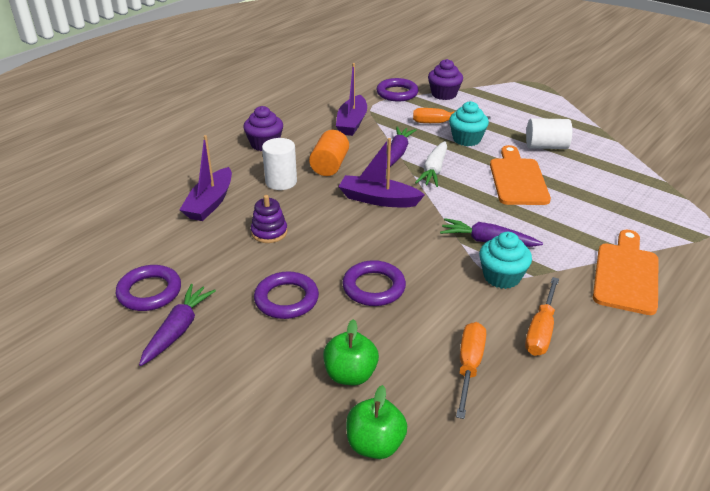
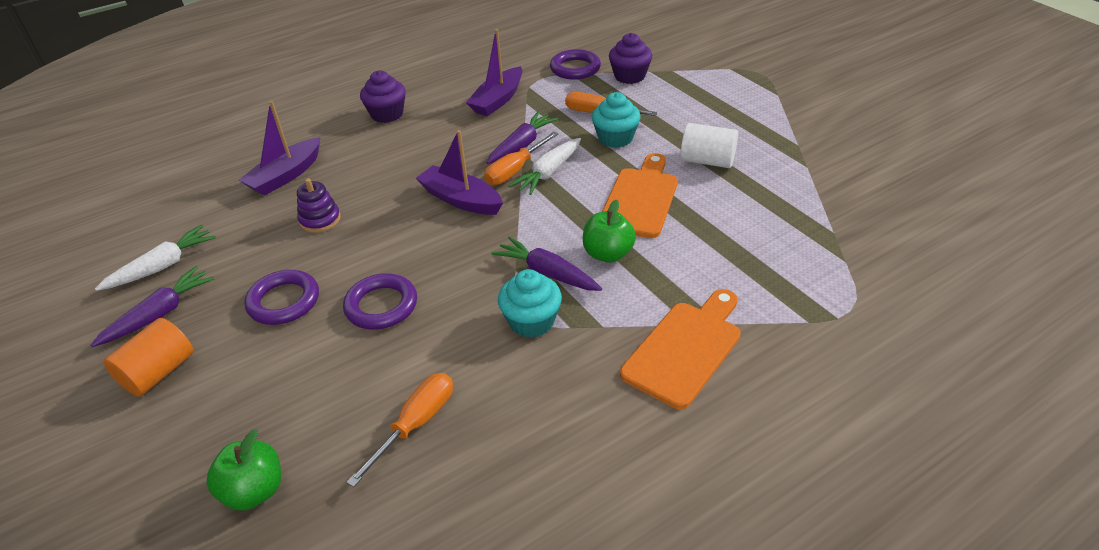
camera: 20 degrees right, 5 degrees up
(149, 292) = (162, 266): purple ring -> white carrot
(281, 182) = (373, 162): white cylinder -> none
(329, 166) = (437, 150): orange cylinder -> orange cylinder (159, 372)
(350, 375) = (286, 404): green apple -> green apple (608, 254)
(541, 330) = (528, 399): orange screwdriver -> orange screwdriver (515, 170)

